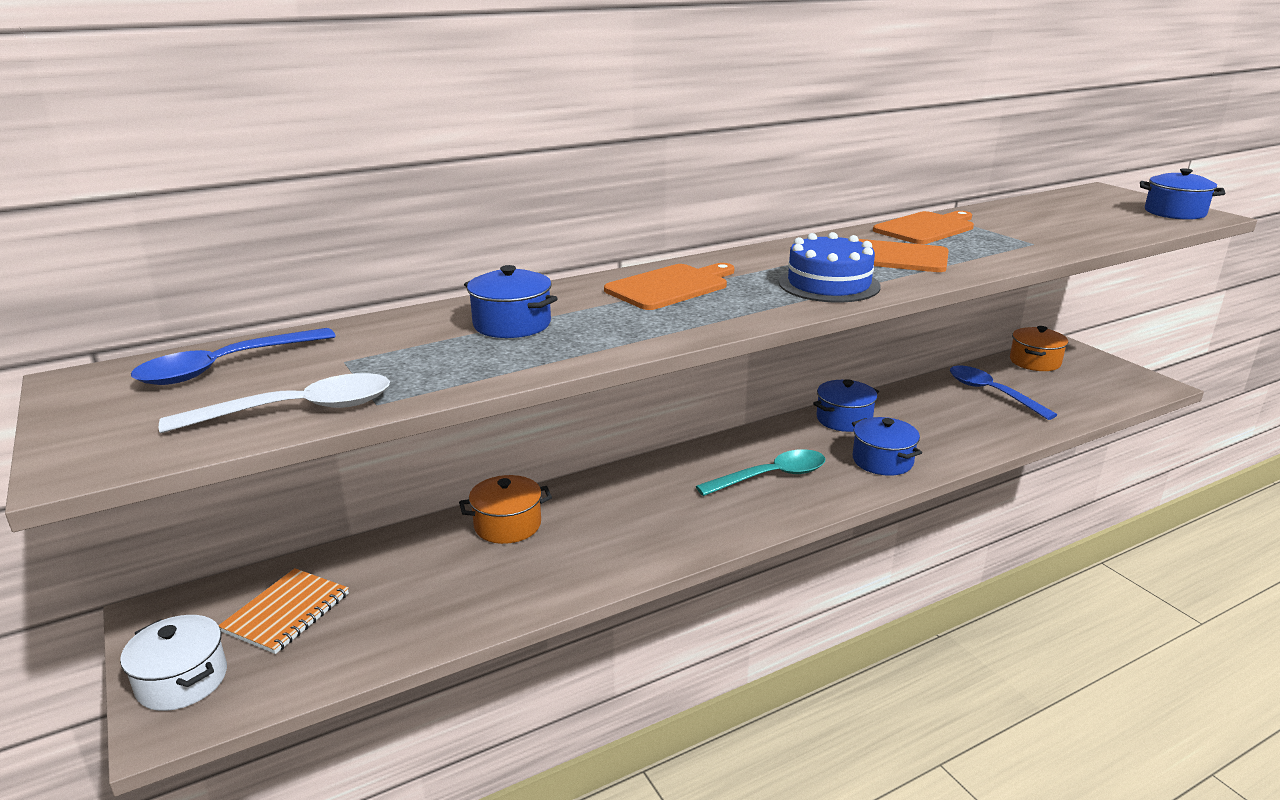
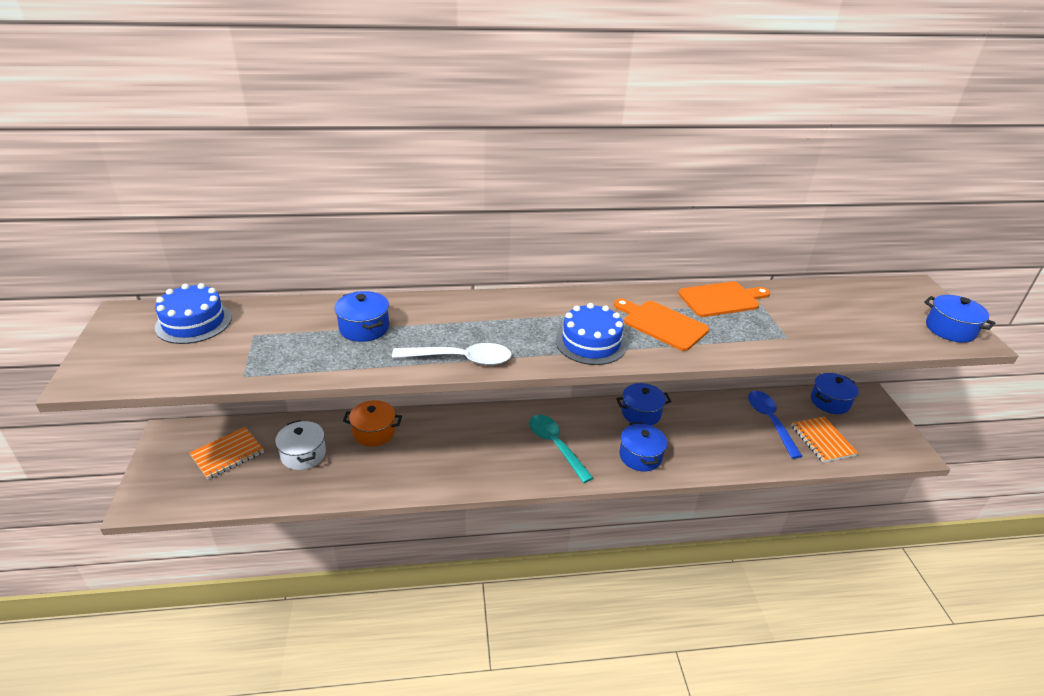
camera: 20 degrees right, 10 degrees up
(182, 681) = (158, 480): white pot -> white pot (303, 454)
(225, 367) = (194, 322): blue spoon -> blue cake
(297, 410) = (202, 369): white spoon -> white spoon (460, 359)
(670, 287) = (486, 317): orange cutting board -> none
(771, 477) = (555, 446): turquoise spoon -> turquoise spoon turned 120 degrees counterclockwise
(1035, 362) = (830, 402): orange pot -> blue pot
(1061, 397) = (822, 440): none -> orange notebook

